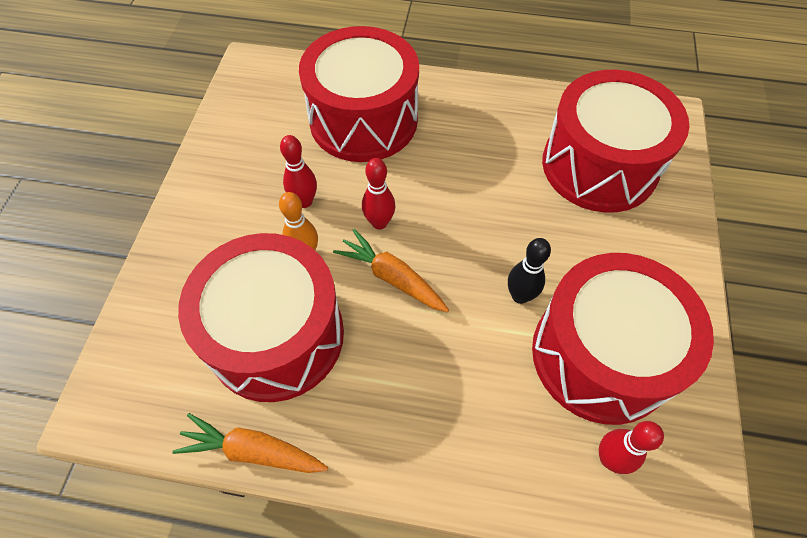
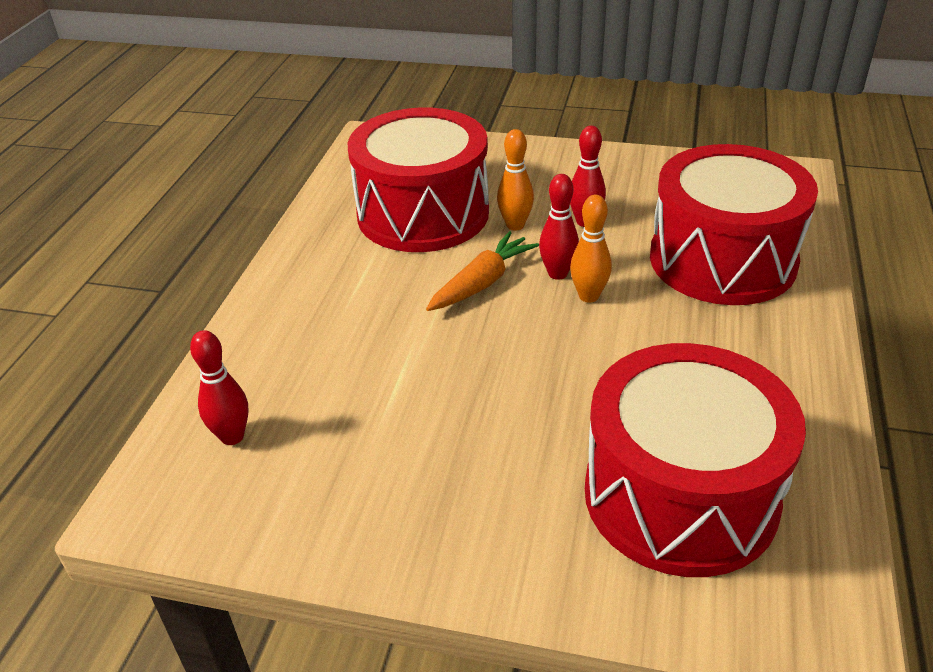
camera: 95 degrees right, 20 degrees down
(252, 450) = (317, 208): orange carrot -> none
(409, 203) = (588, 296): none -> orange bowling pin
(520, 296) = (448, 382): black bowling pin -> none
(601, 355) = (355, 448): red drum -> none

